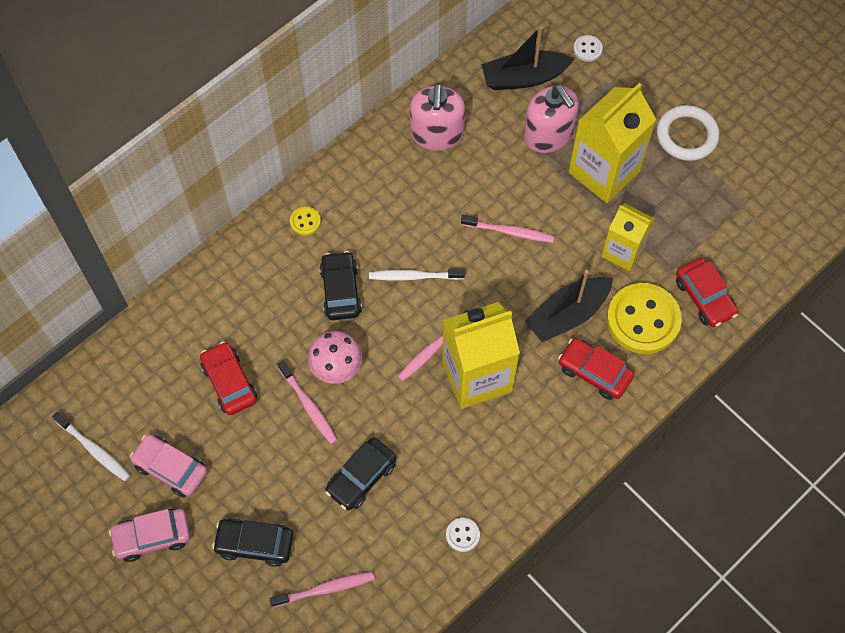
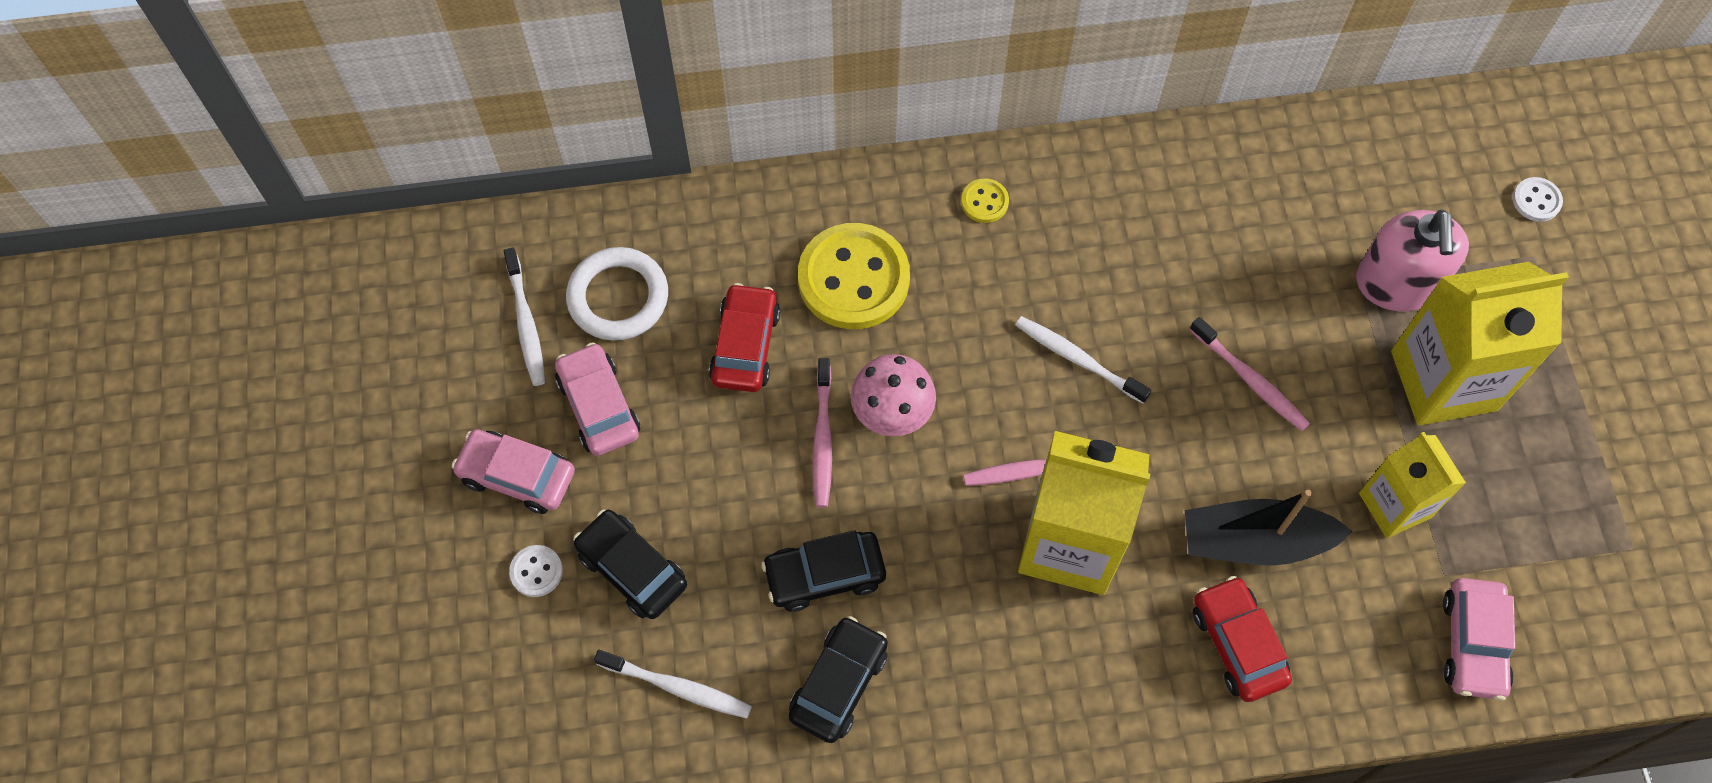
camera: 35 degrees right, 0 degrees up
(325, 589) = (677, 687): pink toothbrush -> white toothbrush
(341, 290) = (968, 318): black car -> black car (839, 684)
(437, 134) = (1240, 191): pink soap dispenser -> none
(462, 535) = (902, 741): white button -> white button (536, 571)
(524, 77) = (1416, 187): black boat -> none
(643, 320) = (1359, 617): yellow button -> yellow button (853, 279)
(686, 135) = (1603, 403): white ring -> white ring (618, 297)
(704, 297) = (1473, 643): red car -> pink car

